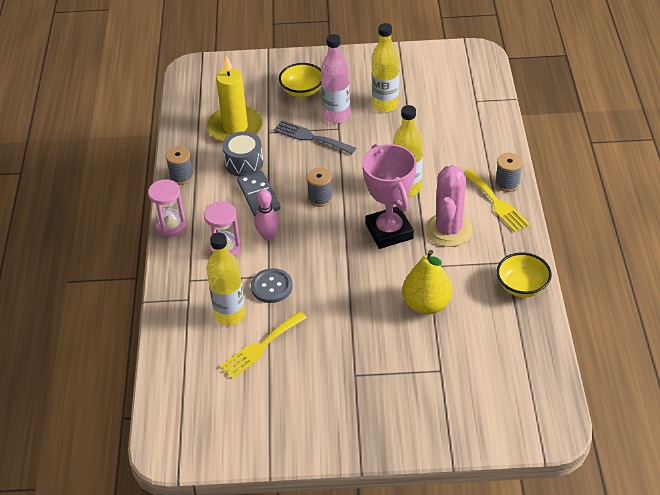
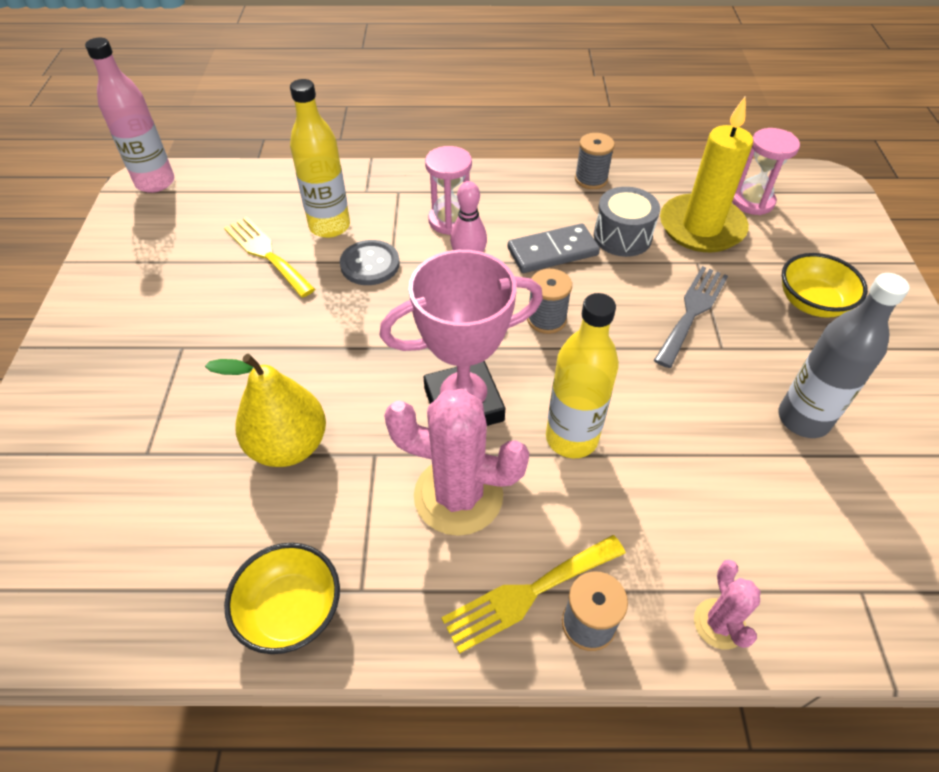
camera: 90 degrees right, 5 degrees up
(170, 226) = (497, 173): pink hourglass -> pink hourglass (752, 201)
(336, 116) = (754, 346): pink bottle -> pink bottle (155, 182)
(385, 105) = (803, 419): yellow bottle -> grey bottle
(499, 143) = (719, 624): none -> pink cactus

